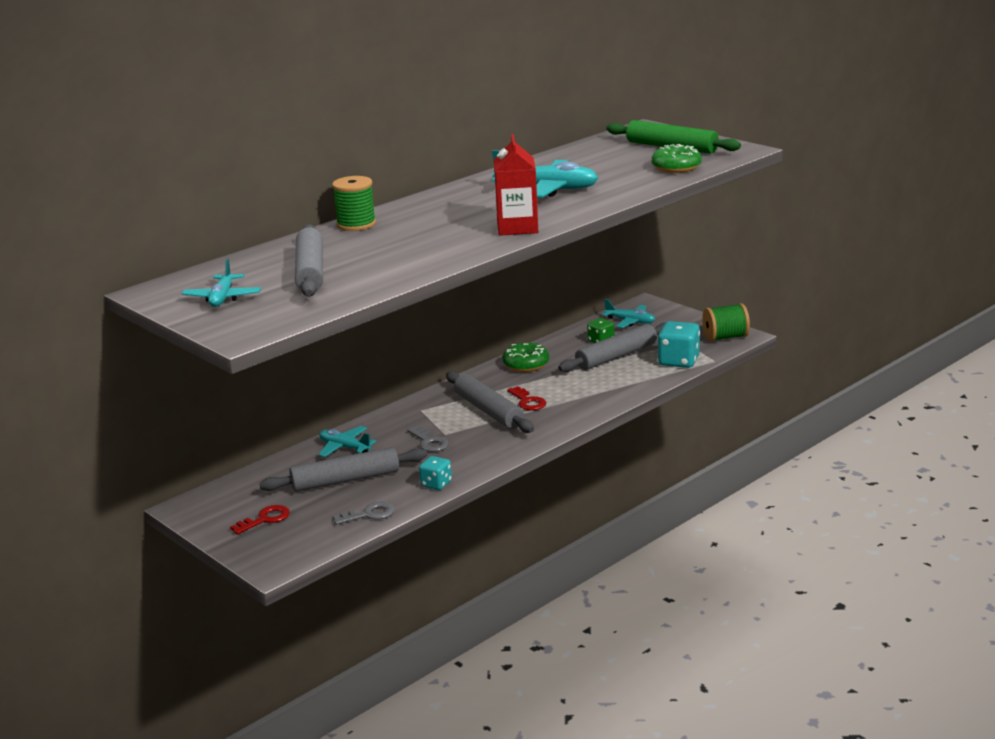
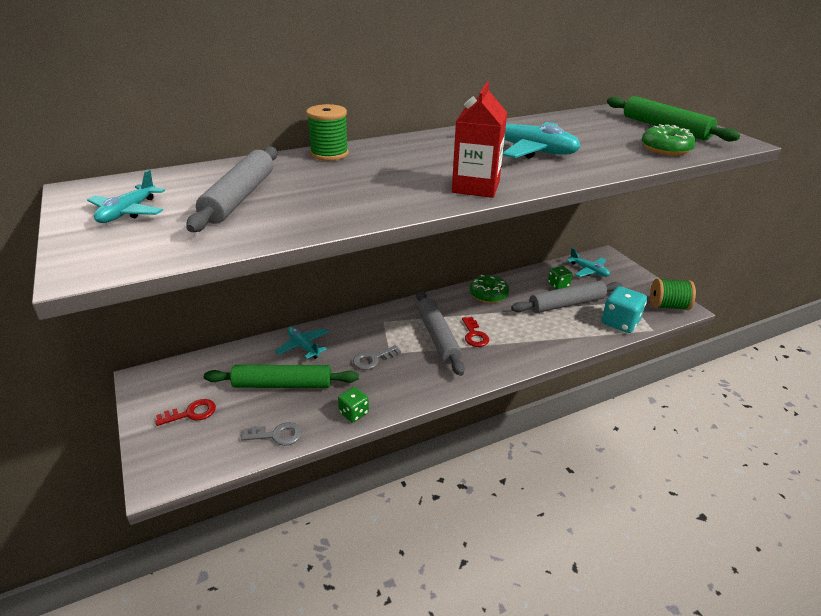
camera: 15 degrees right, 10 degrees up
(345, 480) = (283, 384): grey rolling pin -> green rolling pin
(429, 442) = (373, 359): grey key -> grey key turned 75 degrees clockwise
(436, 484) = (354, 413): turquoise dice -> green dice

